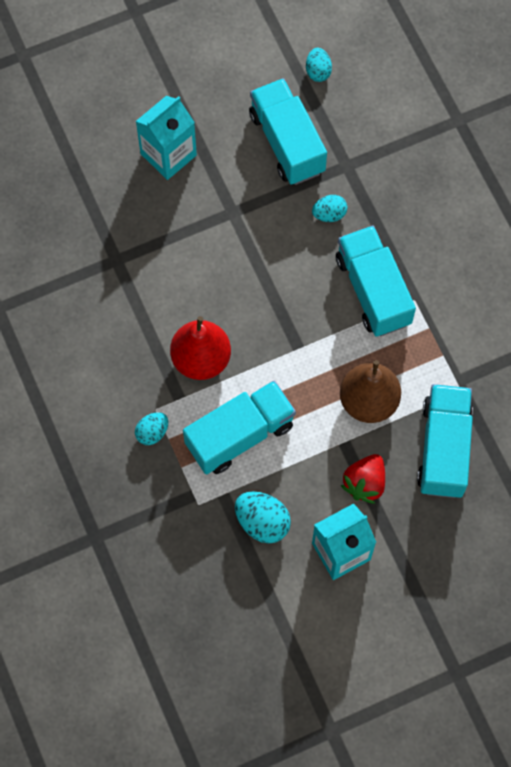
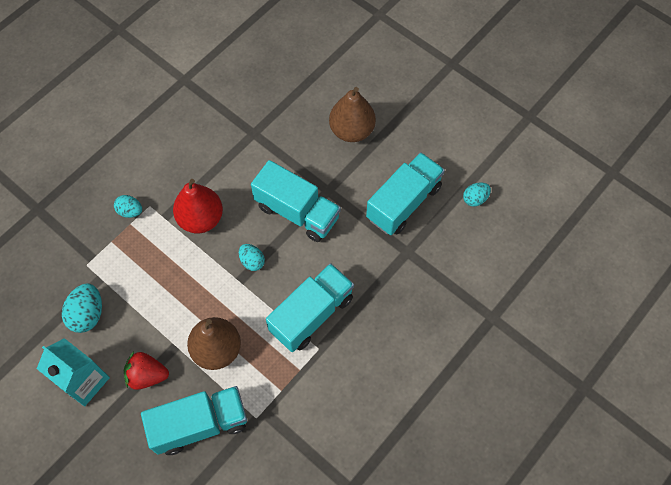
camera: 65 degrees right, 5 degrees down
(168, 154) = (351, 130): turquoise carton -> brown pear
(240, 435) = (151, 270): turquoise truck -> turquoise truck (297, 212)
(329, 214) = (360, 256): turquoise egg -> turquoise egg (252, 261)

